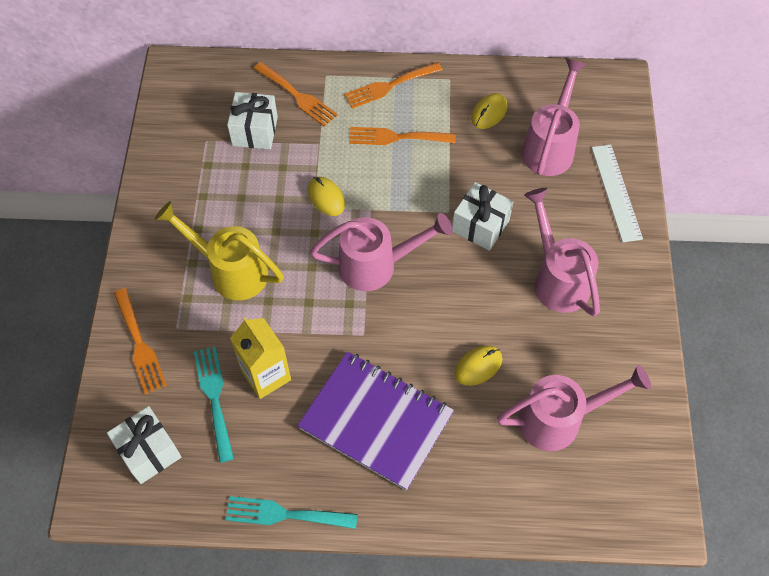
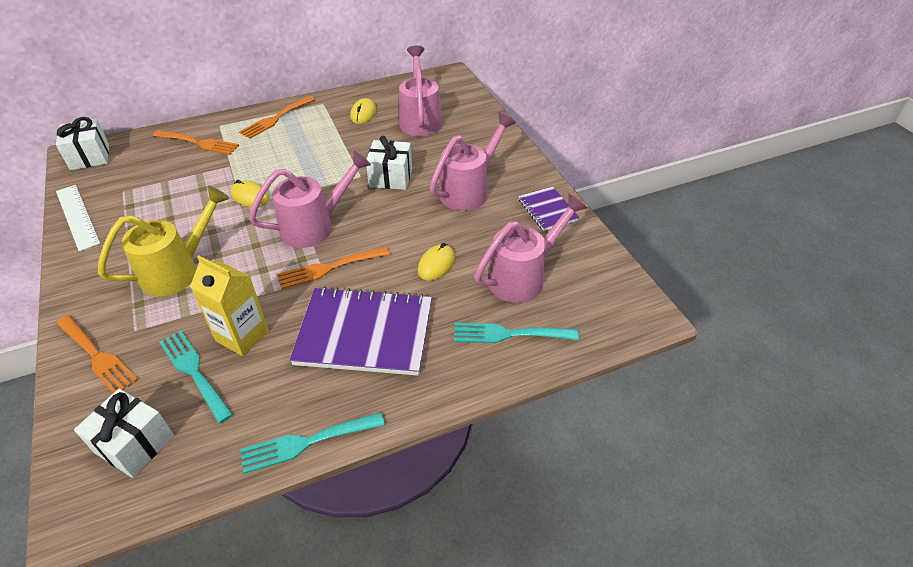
camera: 25 degrees left, 15 degrees down
(231, 271) = (178, 270): yellow watering can -> yellow watering can turned 135 degrees clockwise
(255, 131) = (168, 173): white gift -> white gift (90, 157)
(396, 137) = (295, 145): orange fork -> orange fork (329, 268)
(511, 482) = (509, 334): none -> turquoise fork
(557, 278) = (469, 190): pink watering can -> pink watering can turned 90 degrees clockwise
(616, 192) = (483, 131): white ruler -> white ruler (77, 216)
(631, 341) = (547, 210): none -> purple notebook

